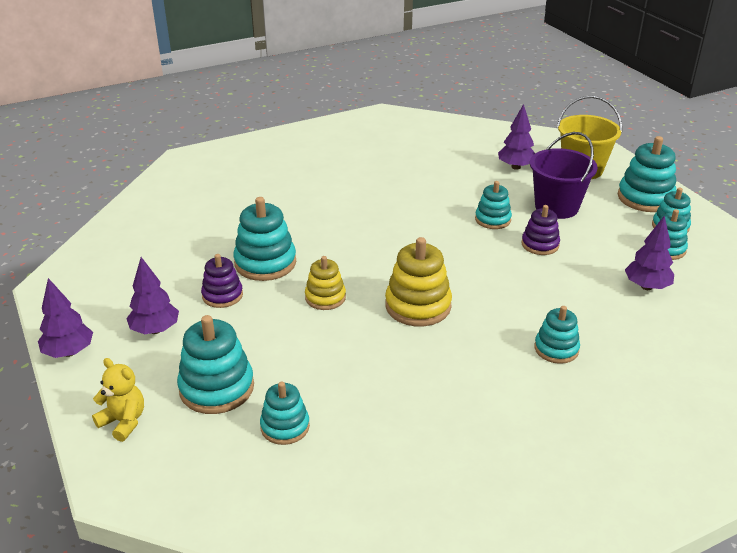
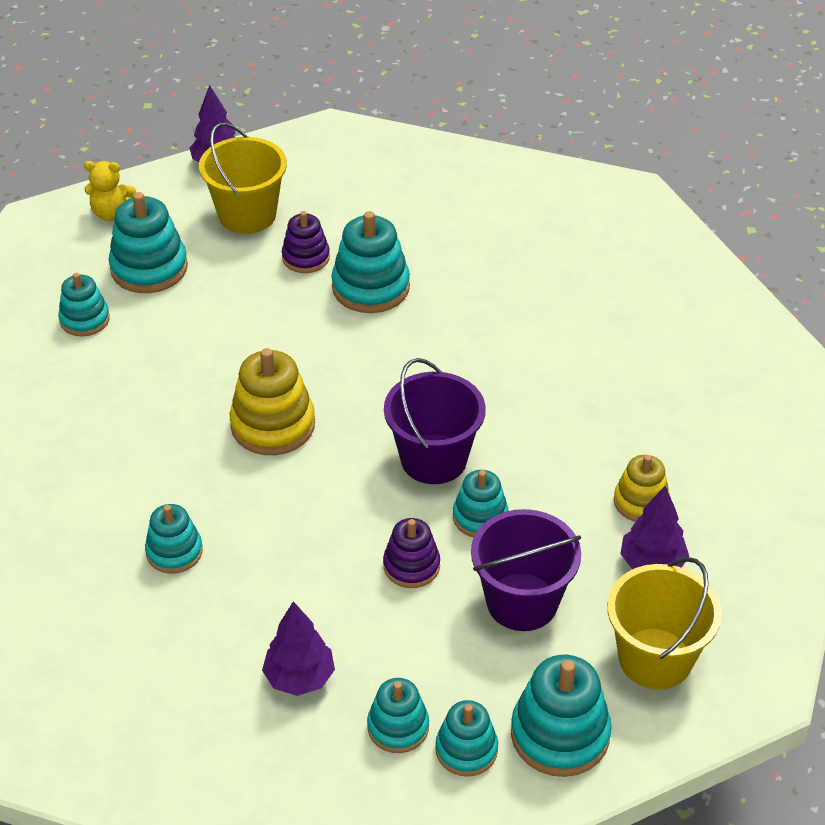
camera: 90 degrees right, 10 degrees up
(123, 422) = (112, 213): yellow teddy bear -> yellow teddy bear turned 60 degrees clockwise
(155, 330) = (247, 215): purple tree -> yellow bucket
(325, 297) = (296, 342): yellow stacking toy -> yellow stacking toy (641, 502)
(444, 236) = (434, 459): none -> purple bucket

